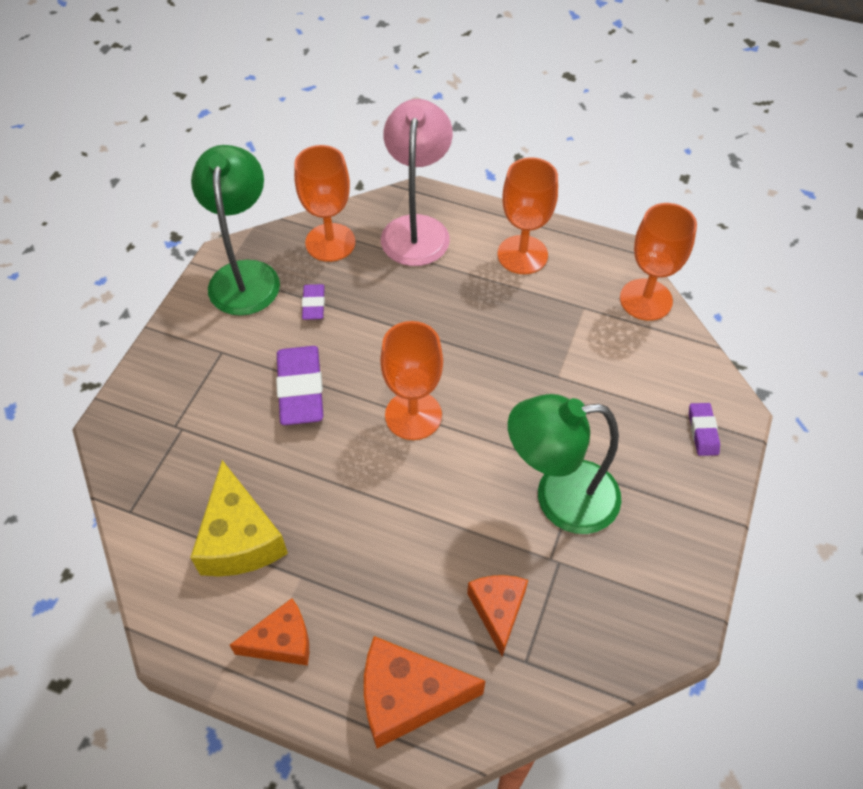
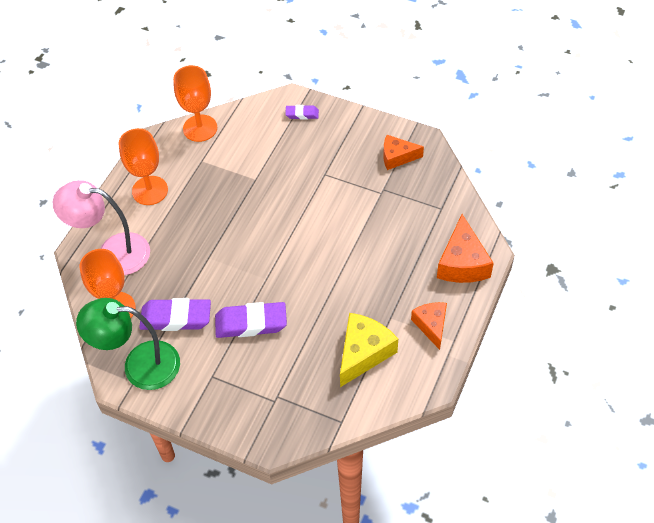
camera: 85 degrees left, 0 degrees up
(239, 538) = (363, 353): yellow cheese -> yellow cheese turned 45 degrees counterclockwise
(314, 304) = (176, 318): purple eraser -> purple eraser, size x1.91
(413, 415) = (278, 257): orange goblet -> none
(498, 610) = (412, 219): orange cheese -> orange cheese (397, 157)
(559, 498) = (342, 185): green lamp -> none

